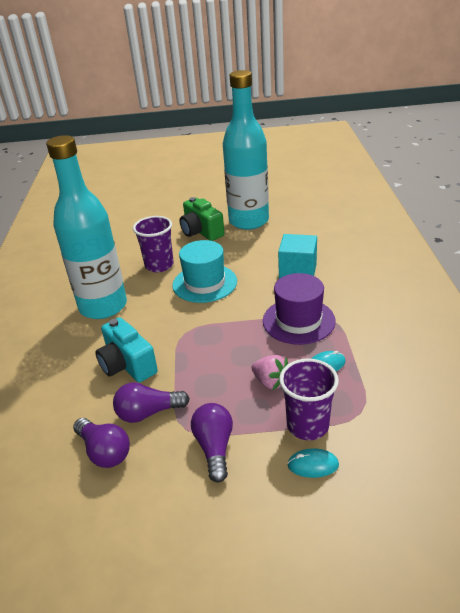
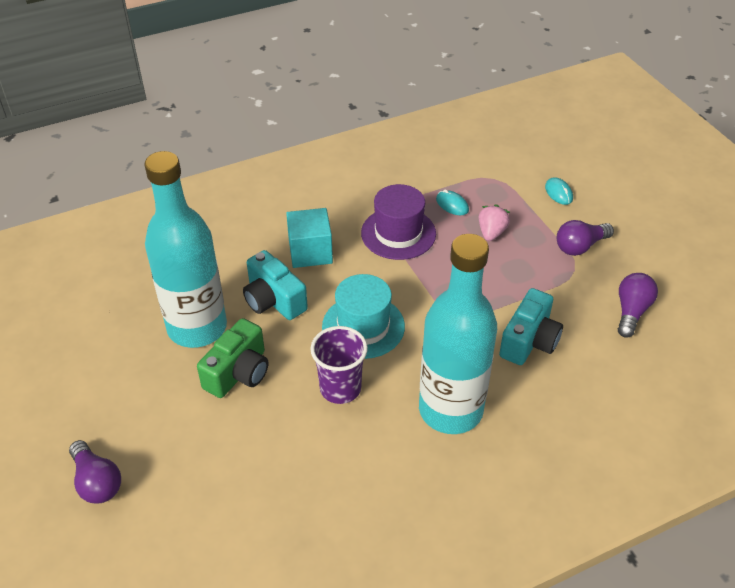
camera: 115 degrees left, 10 degrees up
(148, 413) = (575, 300): purple light bulb -> purple light bulb (97, 482)
(255, 250) = (273, 300): none -> turquoise camera
(307, 425) = (524, 202): purple cup -> none

